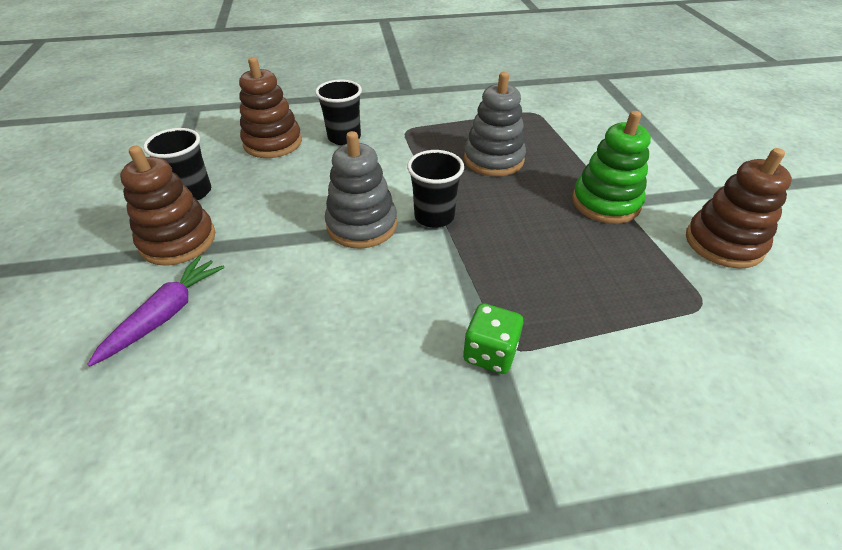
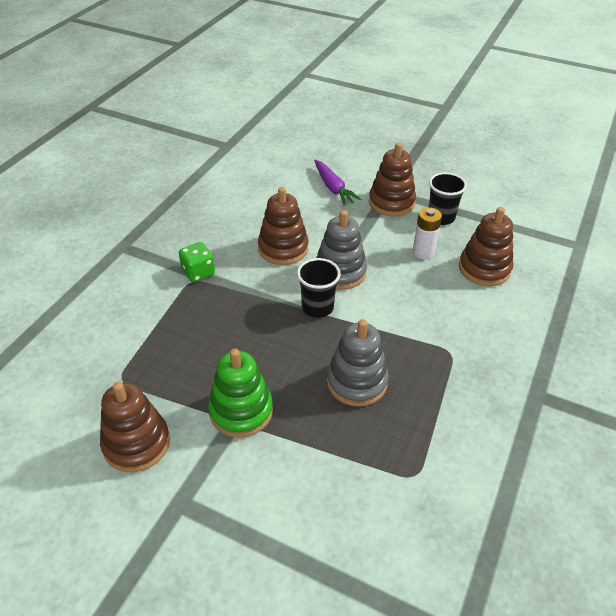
camera: 125 degrees right, 0 degrees up
(274, 183) = (423, 252): none -> white battery
(344, 138) = (464, 309): black cup -> none
(360, 293) = (283, 248): none -> brown stacking toy

